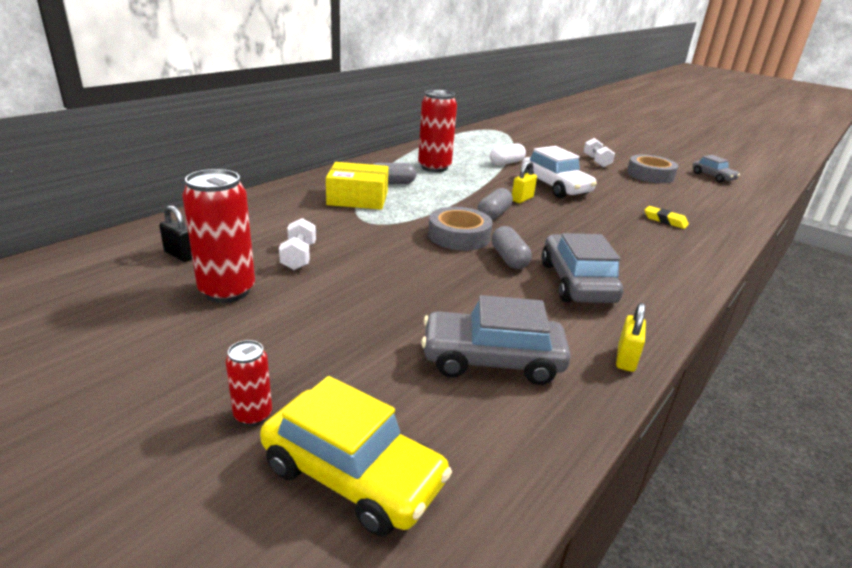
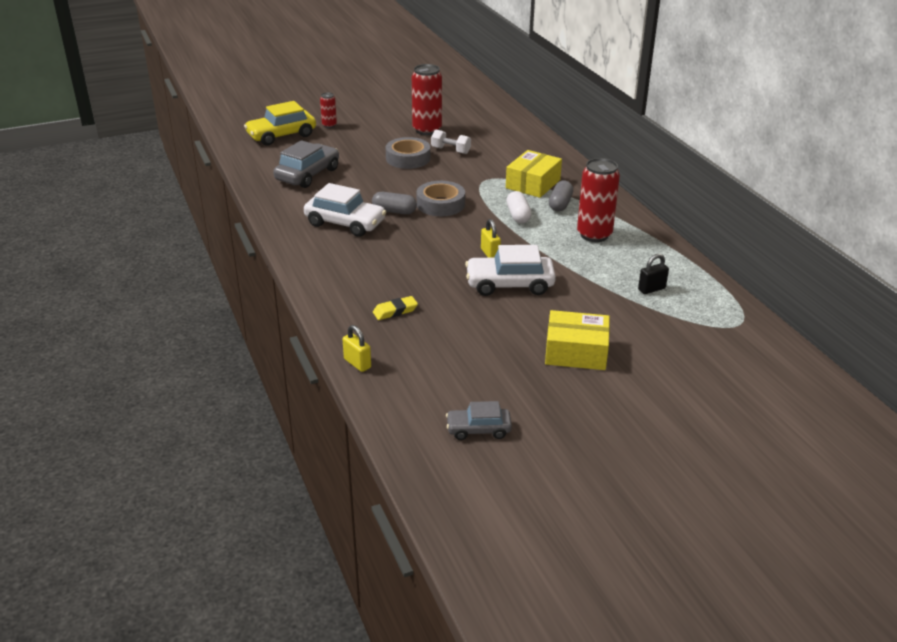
camera: 120 degrees right, 5 degrees up
(180, 255) = (477, 123): black padlock -> black padlock (651, 289)
(494, 214) = (467, 229): grey capsule -> none
(506, 163) = (593, 281): white capsule -> white capsule (518, 215)
(577, 282) = (345, 223): grey car -> white car
(596, 161) = (576, 352): white dumbbell -> yellow box
(626, 359) = (270, 207): yellow padlock -> yellow padlock (357, 363)
(650, 175) = (512, 373): grey tape -> grey tape (408, 158)

